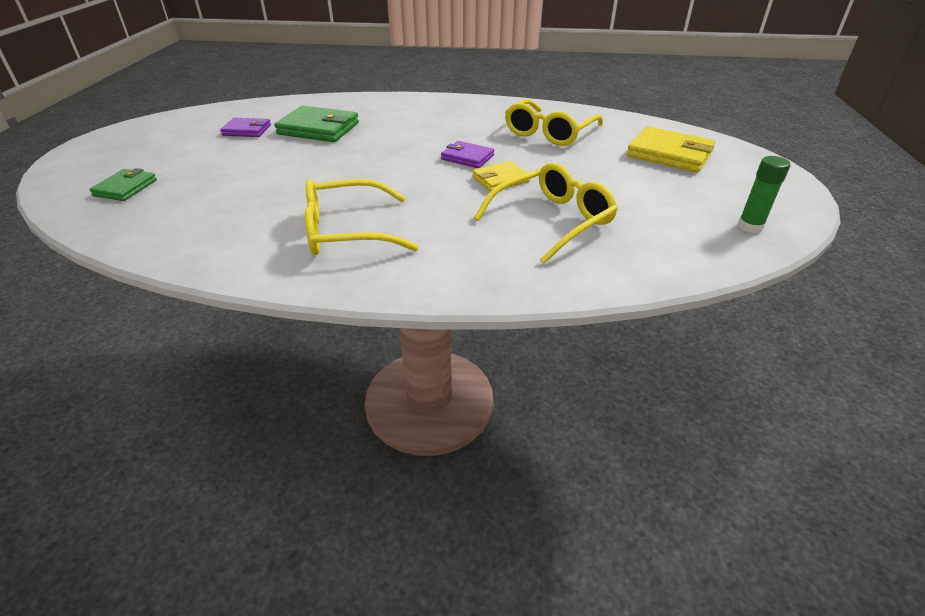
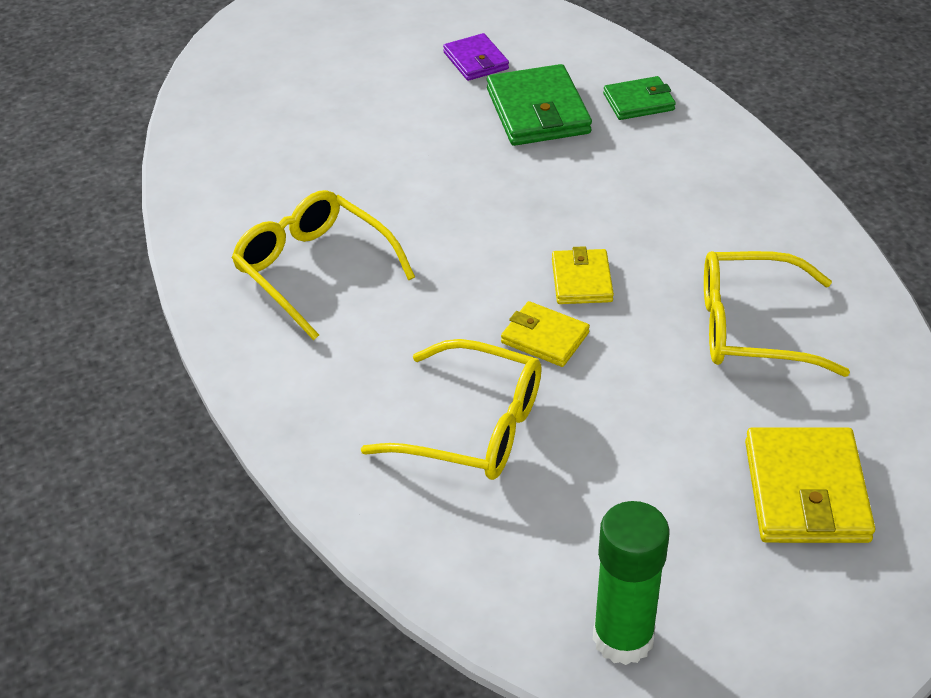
camera: 60 degrees right, 5 degrees up
(125, 188) = (273, 71): green wallet -> green wallet (638, 102)
(467, 157) = (581, 280): purple wallet -> yellow wallet
(750, 227) = (623, 638): green glue stick -> green glue stick, size x1.58

